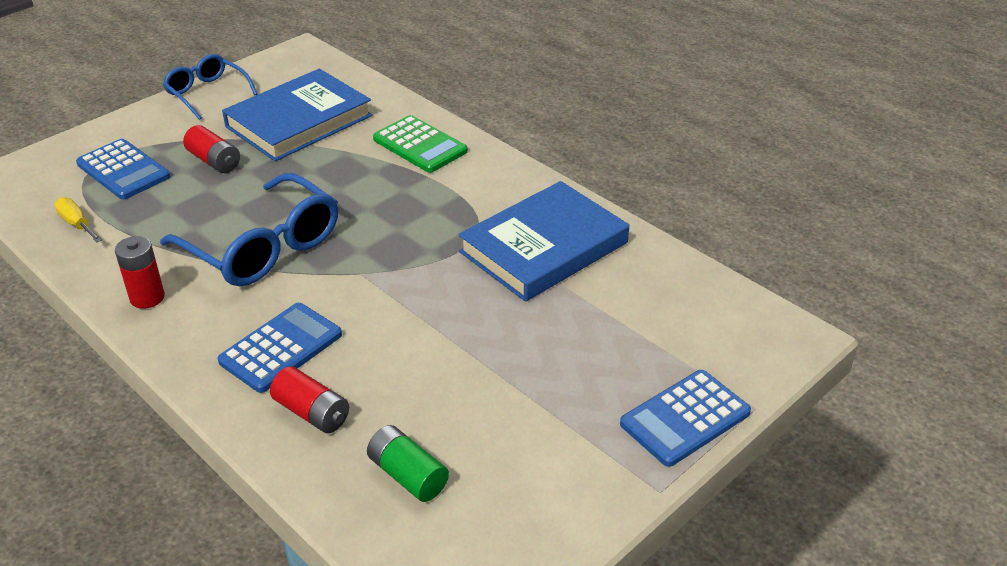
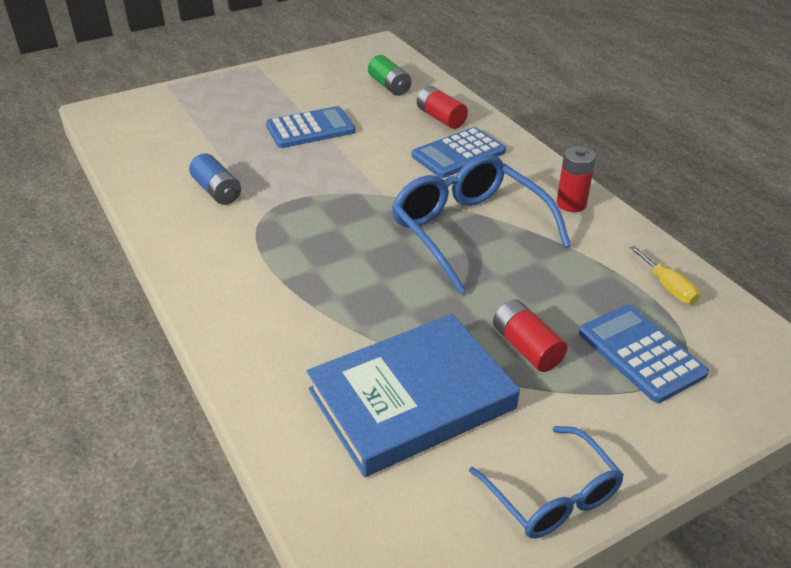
camera: 165 degrees left, 0 degrees up
(420, 145) = (269, 325): green calculator -> none
(544, 247) = (217, 191): blue book -> blue battery
(685, 418) = (213, 86): blue calculator -> blue calculator (310, 129)

